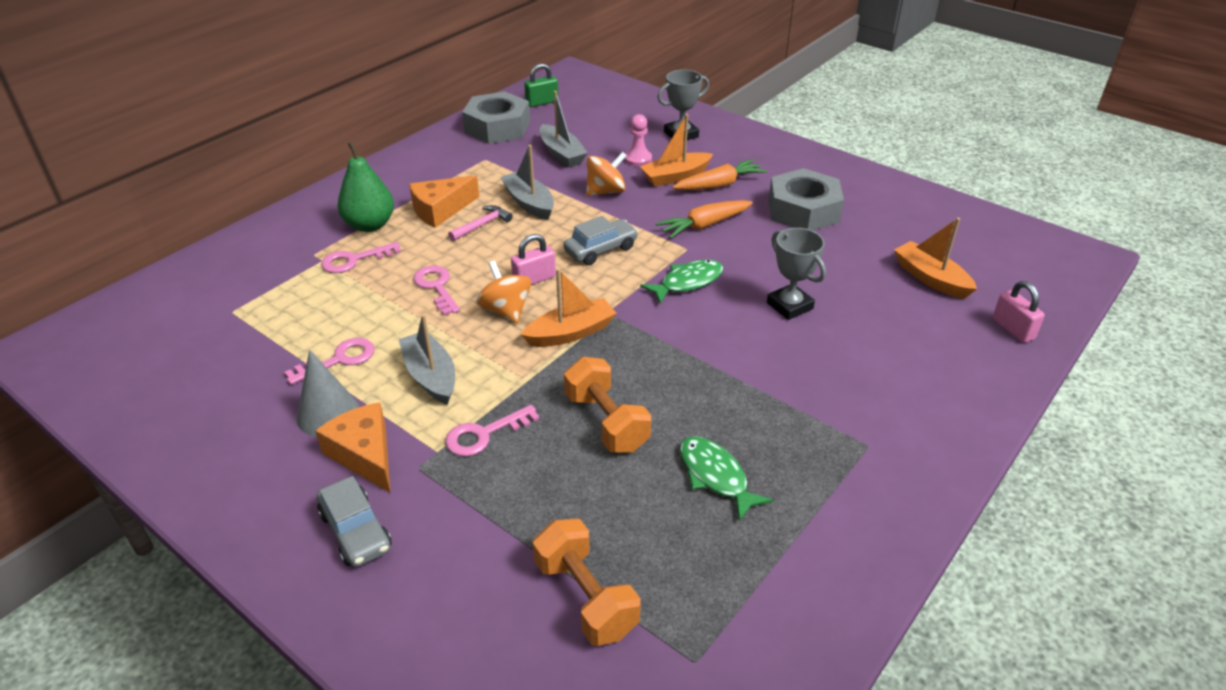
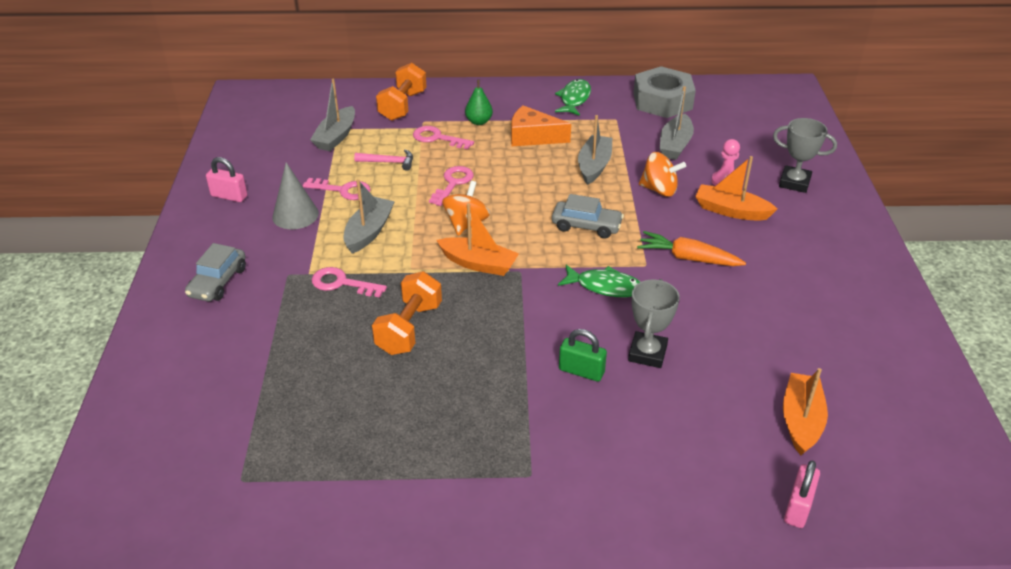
camera: 50 degrees right, 0 degrees up
(242, 320) = (336, 137): none -> grey boat
(364, 454) = (277, 248): orange cheese -> none
(370, 225) = (479, 122): green pear -> green pear, size x0.61
(482, 225) = (541, 162): pink hammer -> pink hammer (389, 162)
(534, 279) = (513, 217): pink padlock -> pink padlock (229, 196)
(542, 102) = (726, 99): green padlock -> green padlock (581, 371)
(586, 597) = (250, 403): orange dumbbell -> orange dumbbell (403, 106)
(715, 476) = (412, 407): green fish -> green fish (574, 99)
(719, 185) = (755, 237): orange carrot -> none
(803, 210) = (789, 299): grey nut -> none

